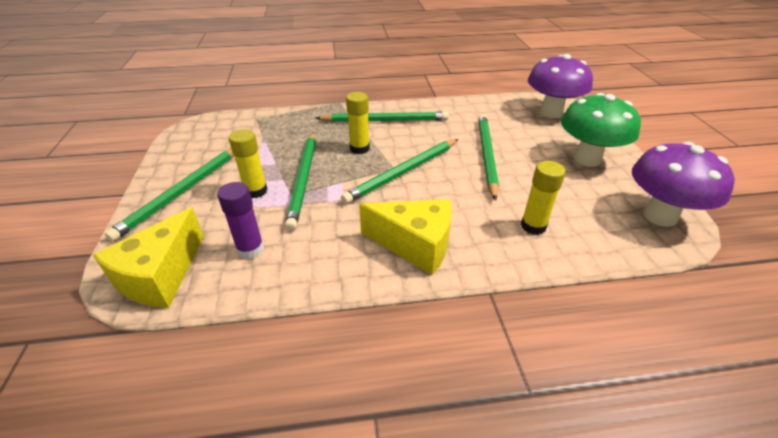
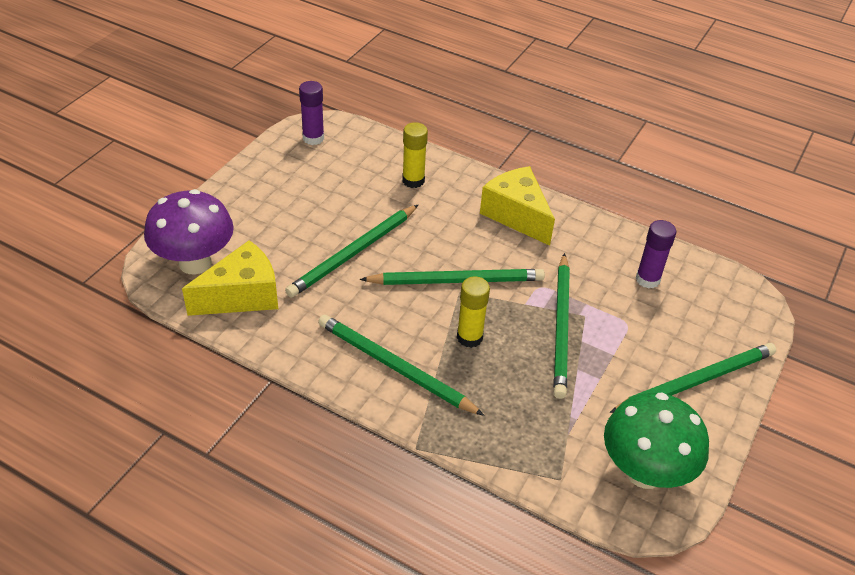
camera: 145 degrees left, 5 degrees up
(161, 276) = (726, 294): yellow cheese -> yellow cheese (242, 295)
(256, 191) = (617, 340): yellow glue stick -> none
(303, 180) = (561, 327): green pencil -> green pencil turned 150 degrees clockwise
(587, 159) = (272, 198): green mushroom -> green mushroom (644, 472)
(659, 216) = (313, 138): purple mushroom -> purple glue stick

